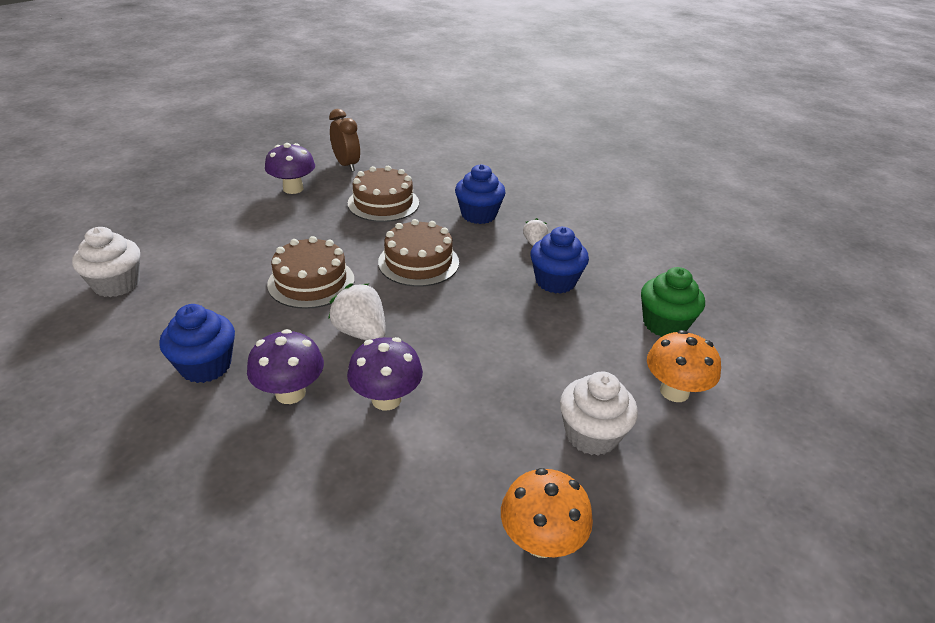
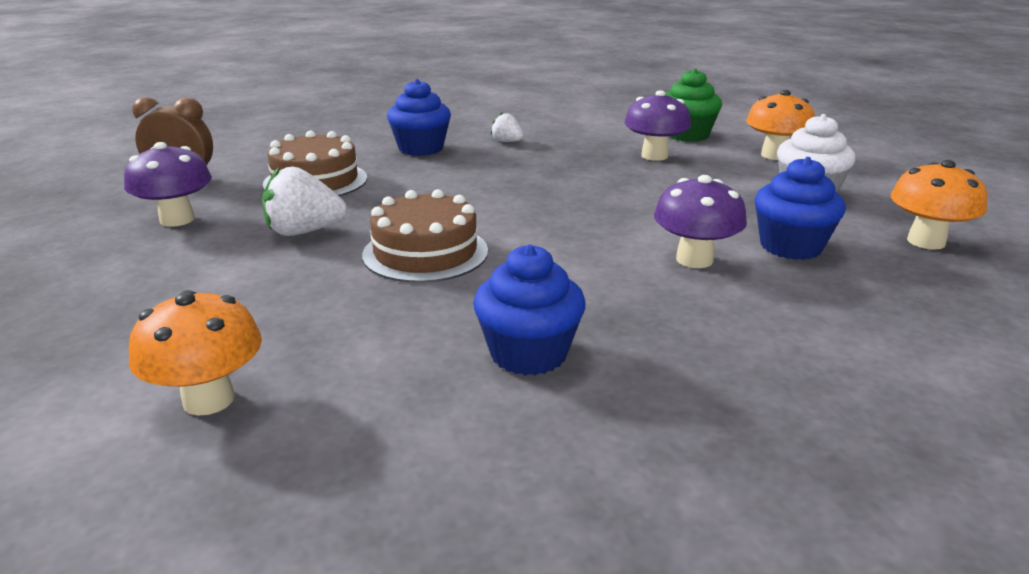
camera: 55 degrees left, 10 degrees down
(116, 284) = (209, 399): white cupcake -> orange mushroom
(290, 393) = (639, 307): purple mushroom -> purple mushroom (654, 156)
(361, 332) = (564, 247): white strawberry -> white strawberry (304, 232)
(418, 262) = (468, 192): brown cake -> none
(555, 281) = (582, 150): blue cupcake -> blue cupcake (791, 246)

